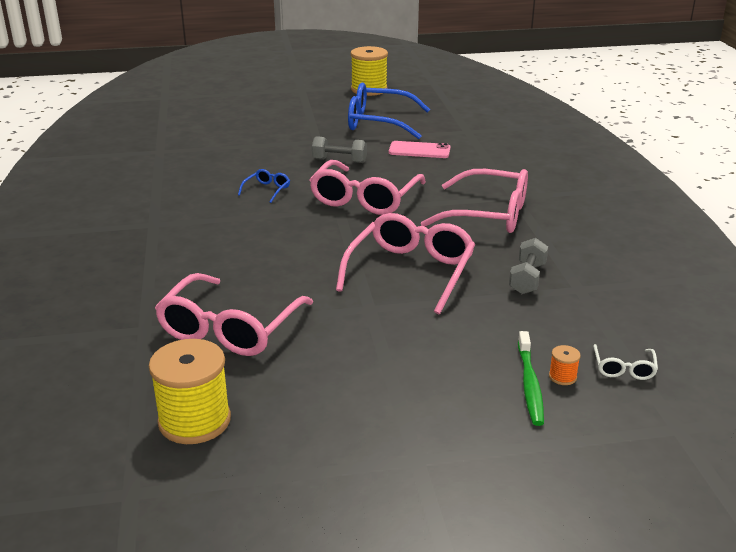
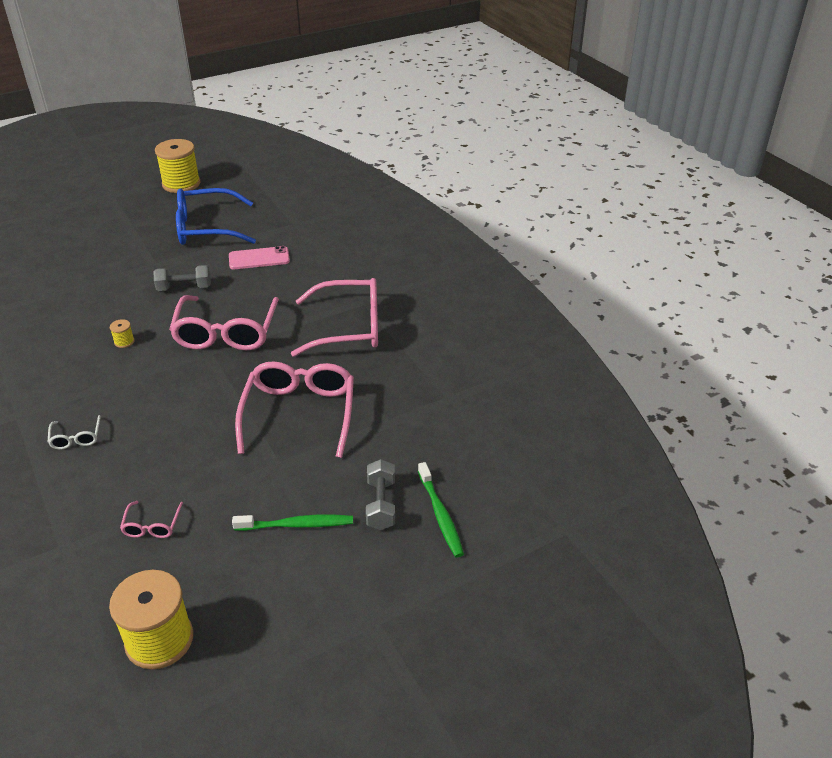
camera: 20 degrees left, 10 degrees up
(229, 330) = (152, 526): pink glasses -> pink glasses, size x0.43
(267, 190) = (124, 342): blue glasses -> yellow spool
(370, 359) = (296, 525): none -> green toothbrush
(527, 279) = (405, 397): grey dumbbell -> grey dumbbell (381, 504)
(562, 377) = (464, 499): orange spool -> none
(624, 369) = (511, 477): white glasses -> white glasses (76, 438)

